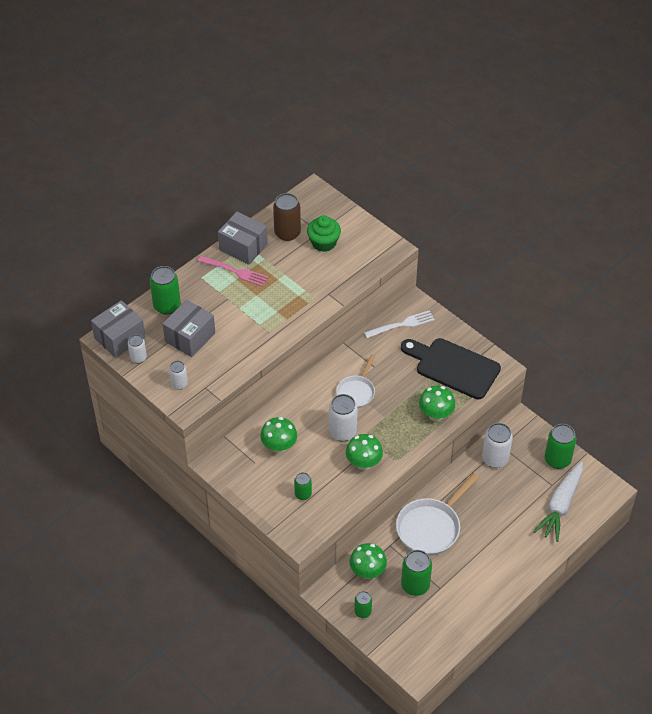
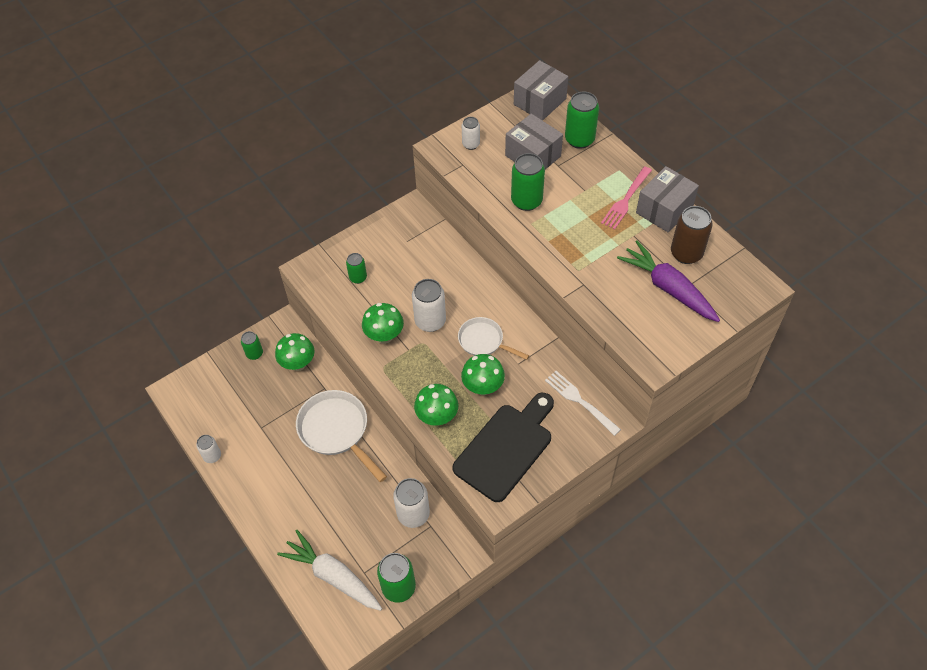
camera: 100 degrees right, 5 degrees up
(120, 338) = (540, 101): grey box -> grey box turned 75 degrees clockwise
(138, 358) = (510, 115): white can -> white can (212, 456)
(279, 446) = (422, 263): green mushroom -> green mushroom (483, 387)
(323, 243) = (668, 288): green cupcake -> purple carrot
(401, 325) = (580, 401): white fork -> white fork turned 150 degrees clockwise
(415, 585) = (270, 404): green can -> green can (526, 201)

